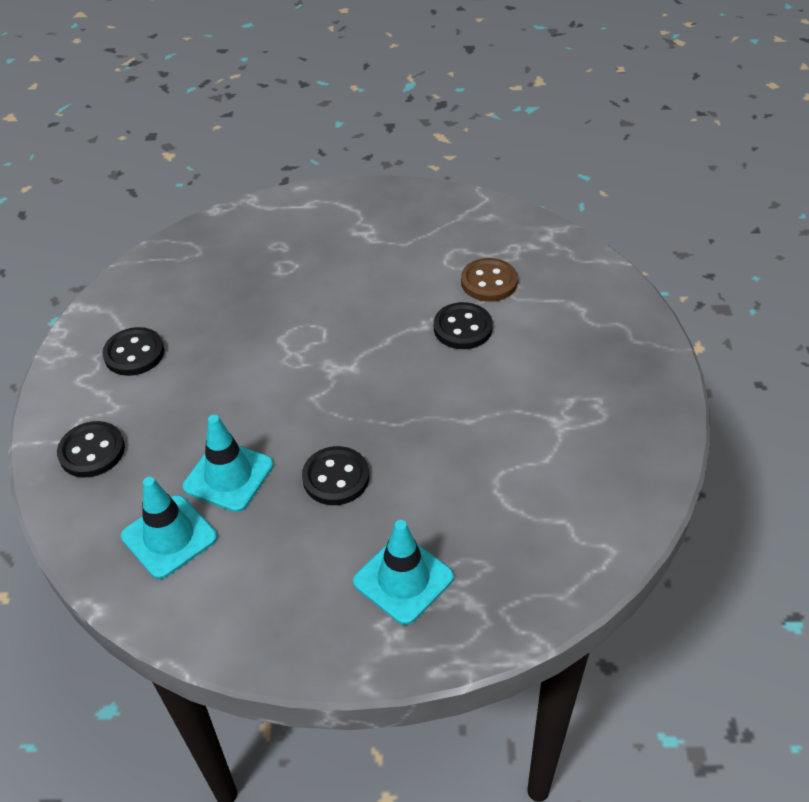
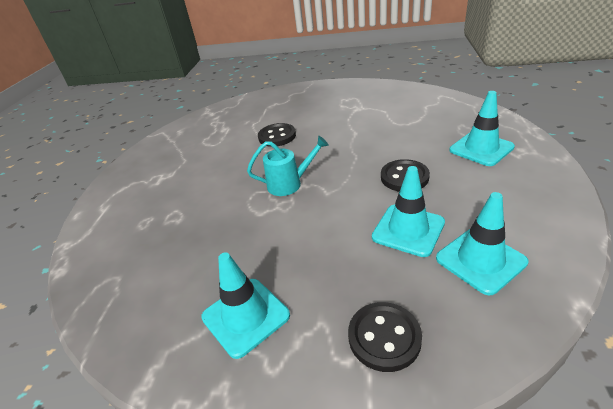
camera: 80 degrees left, 10 degrees down
(134, 353) = (245, 316): black button -> turquoise traffic cone
(335, 358) = (290, 184): none -> turquoise watering can
(489, 282) = (240, 129): brown button -> none

